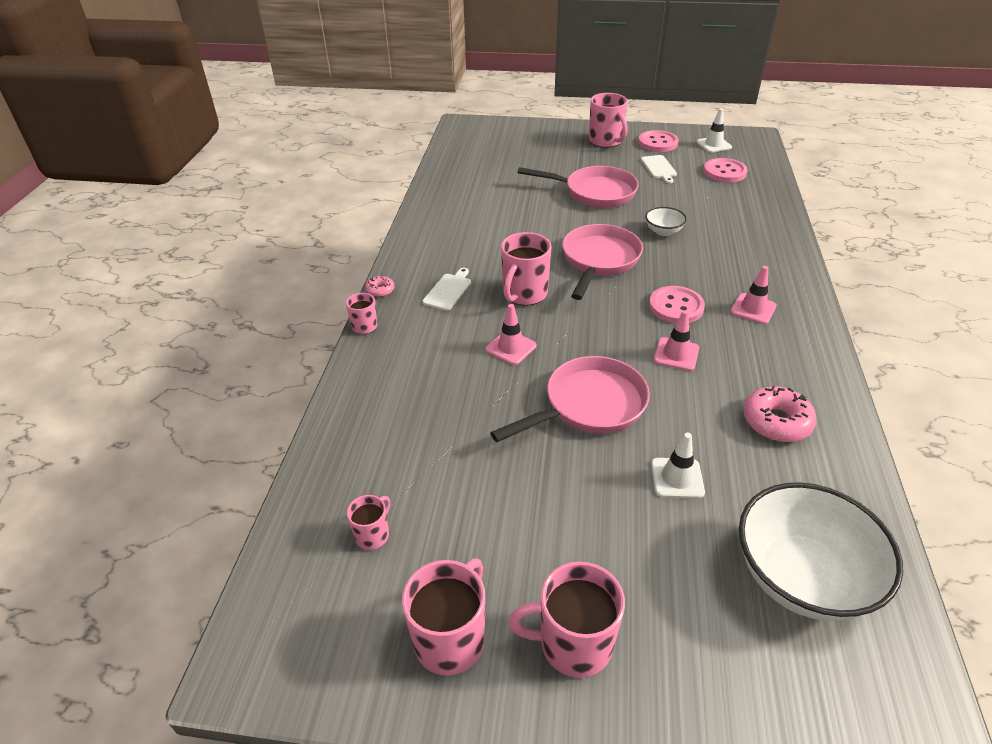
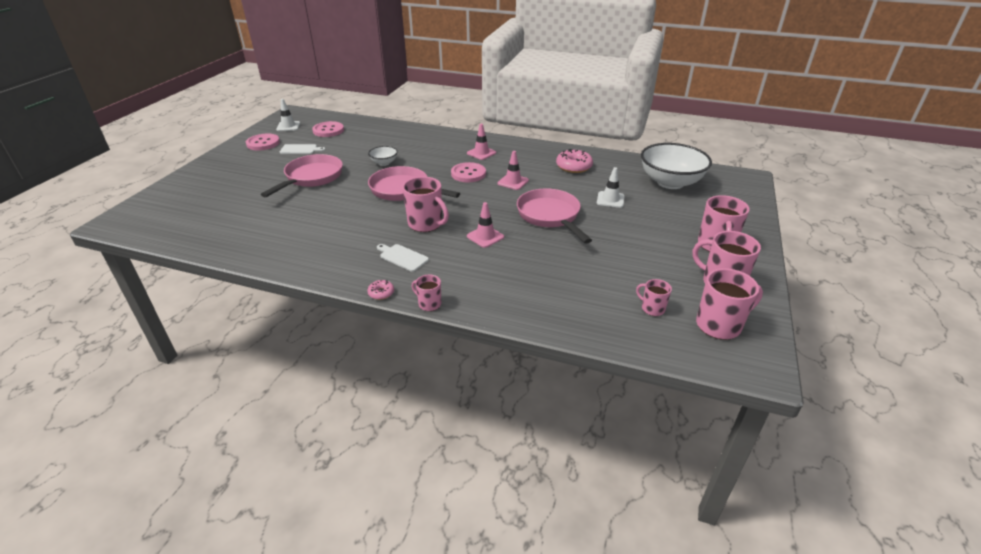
camera: 80 degrees left, 5 degrees down
(606, 141) = (237, 161): pink mug -> pink mug (719, 325)

